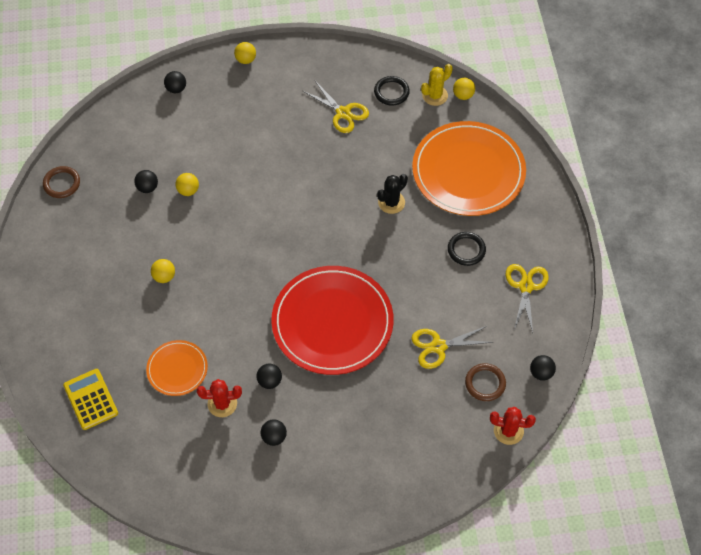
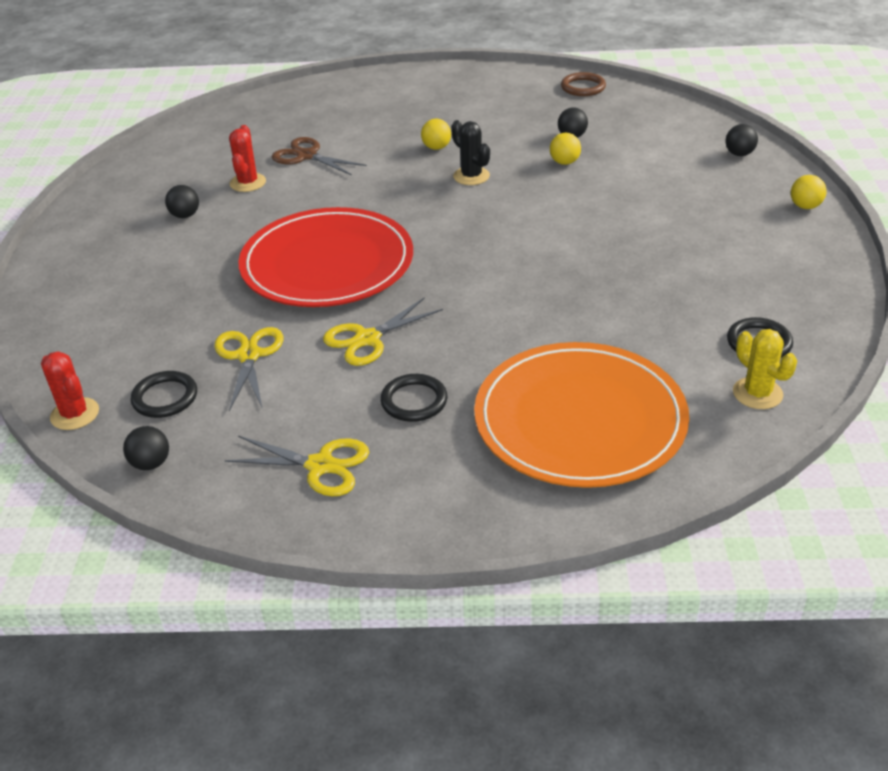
camera: 100 degrees right, 20 degrees down
(91, 399) = (293, 109): yellow calculator -> none
(177, 369) = (307, 156): orange plate -> brown scissors
(269, 381) = (261, 214): black ball -> none
(343, 113) = (707, 290): yellow scissors -> yellow scissors (367, 339)
(391, 202) = (523, 328): black cactus -> black cactus (471, 176)
(463, 95) = (763, 430): yellow ball -> none
(485, 383) = (165, 398): brown ring -> black ring
(508, 431) = (75, 414): red cactus -> red cactus turned 60 degrees counterclockwise

